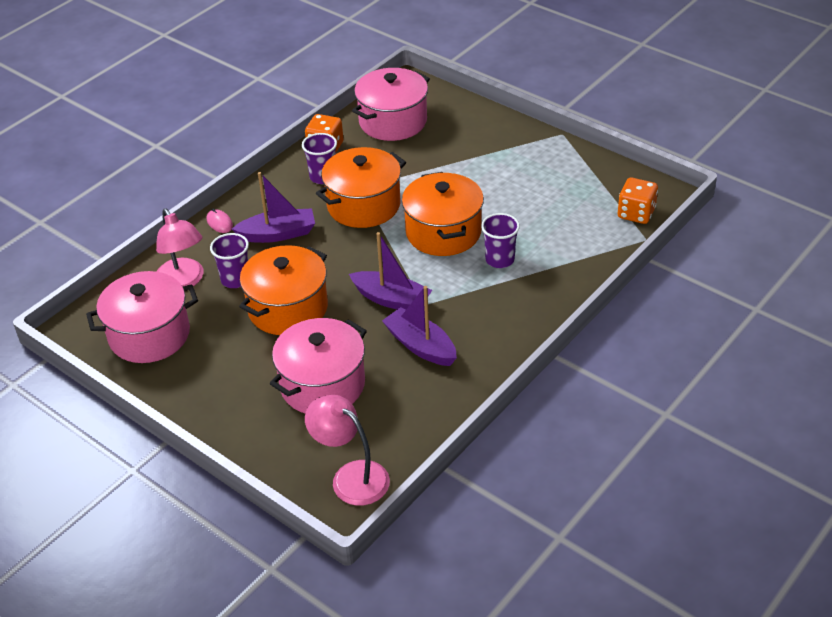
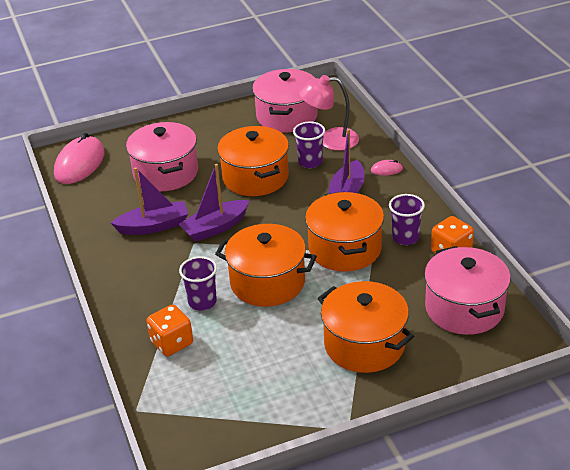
camera: 120 degrees right, 5 degrees down
(351, 476) = (79, 163): pink lamp -> pink mouse
(473, 154) = (364, 344): none -> orange pot
(636, 213) = (175, 422): orange dice -> orange dice (172, 343)

